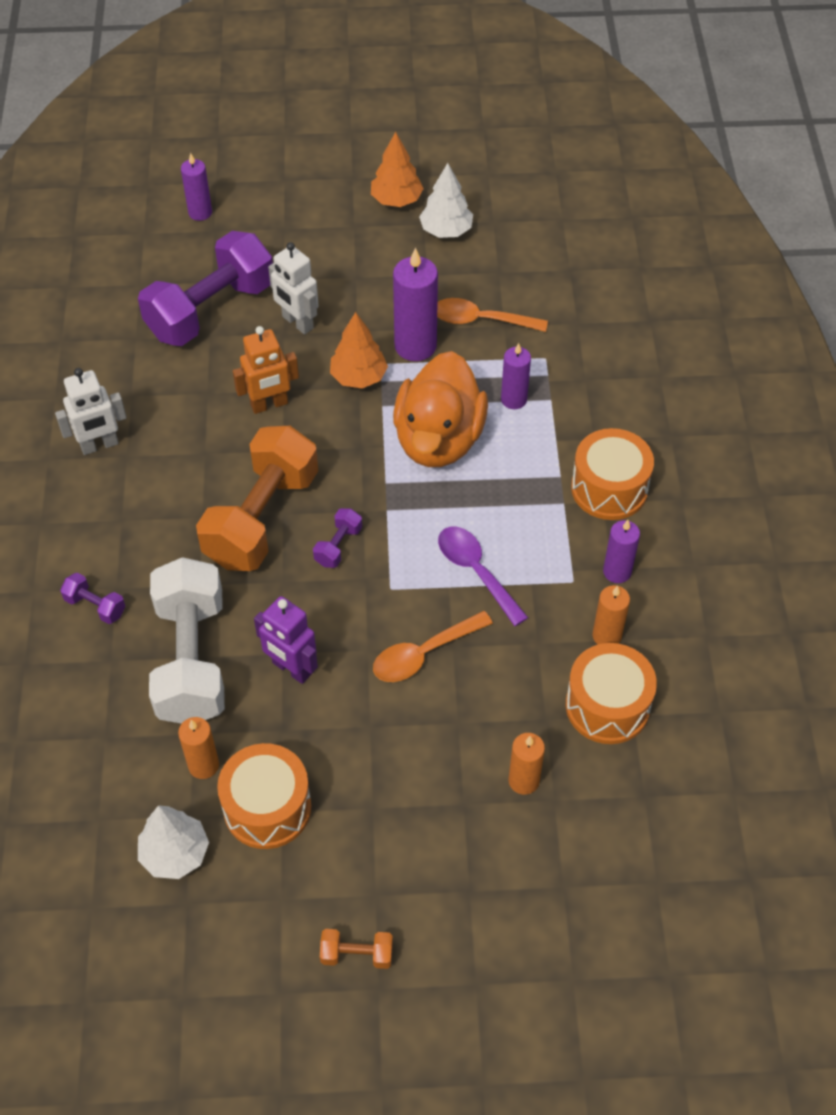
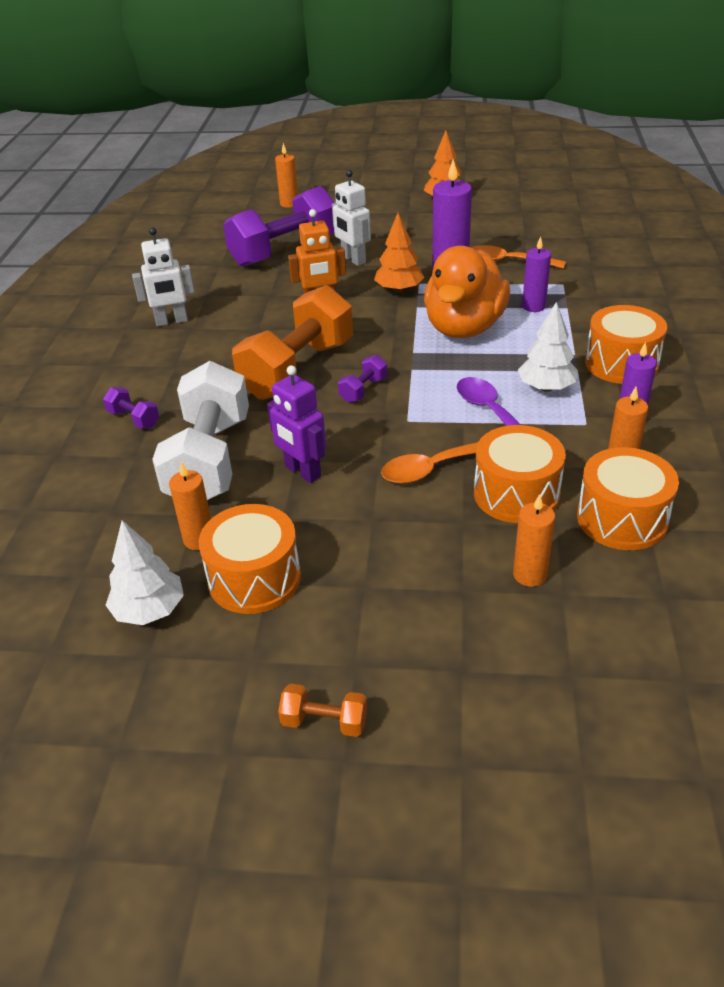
camera: 10 degrees right, 15 degrees down
(200, 212) = (289, 204): purple candle -> orange candle
(446, 230) = (482, 215): white tree -> white tree (546, 387)
(507, 682) = (516, 494): none -> orange drum

